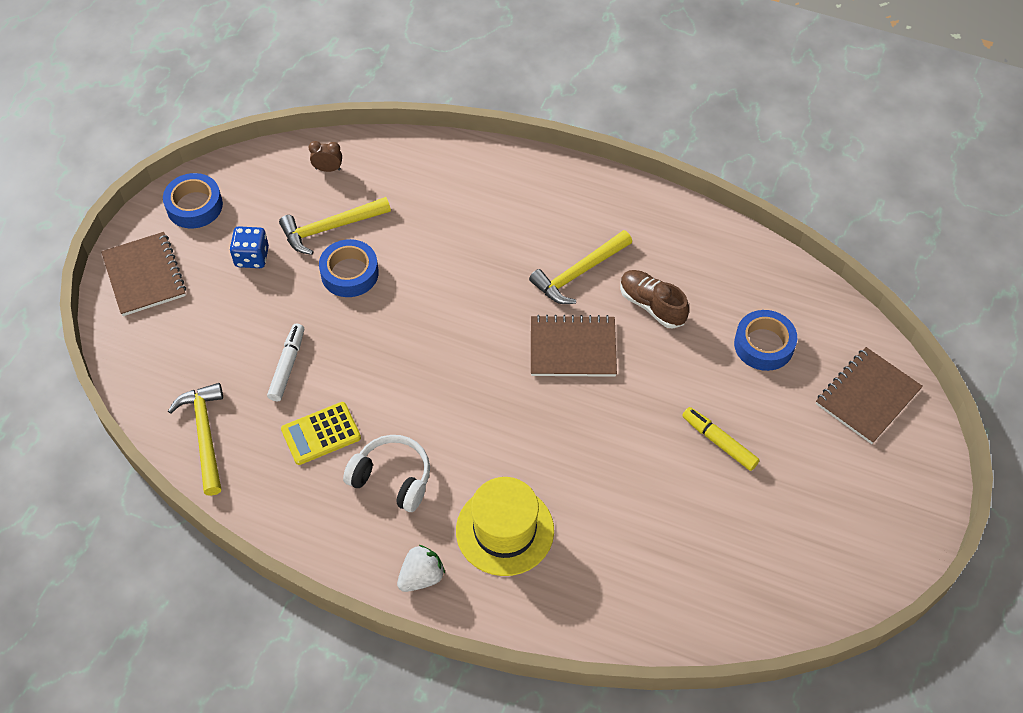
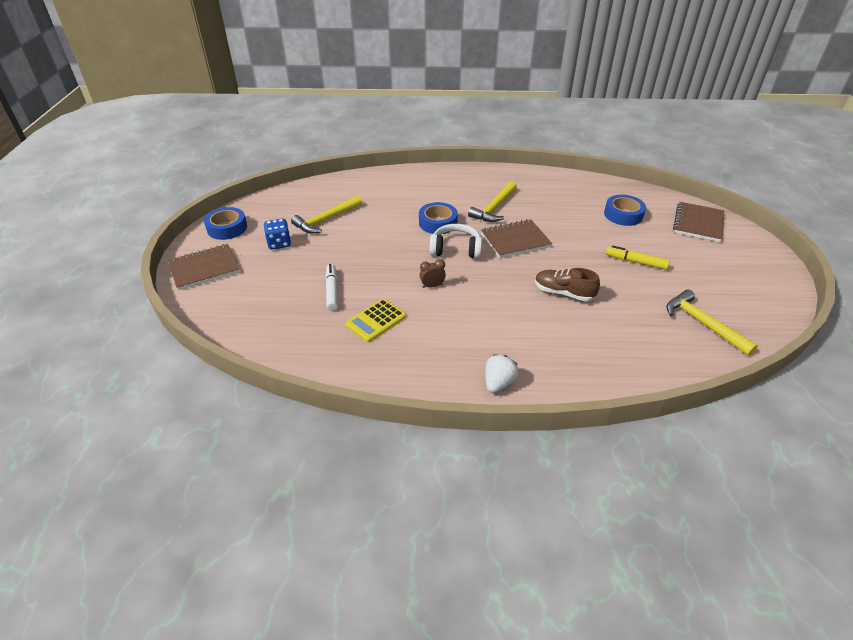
camera: 20 degrees left, 15 degrees down
(144, 275) = (204, 268): brown notebook -> brown notebook turned 75 degrees counterclockwise
(205, 434) = (288, 342): yellow hammer -> yellow hammer (702, 323)
(328, 169) = (310, 195): brown clock -> brown clock (432, 286)
(349, 273) = (350, 237): blue tape -> blue tape (438, 223)
(392, 479) = (441, 332): white headphones -> white headphones (455, 249)
(505, 530) = (538, 340): yellow hat -> none
(652, 305) = (547, 212): brown shoe -> brown shoe (563, 293)

